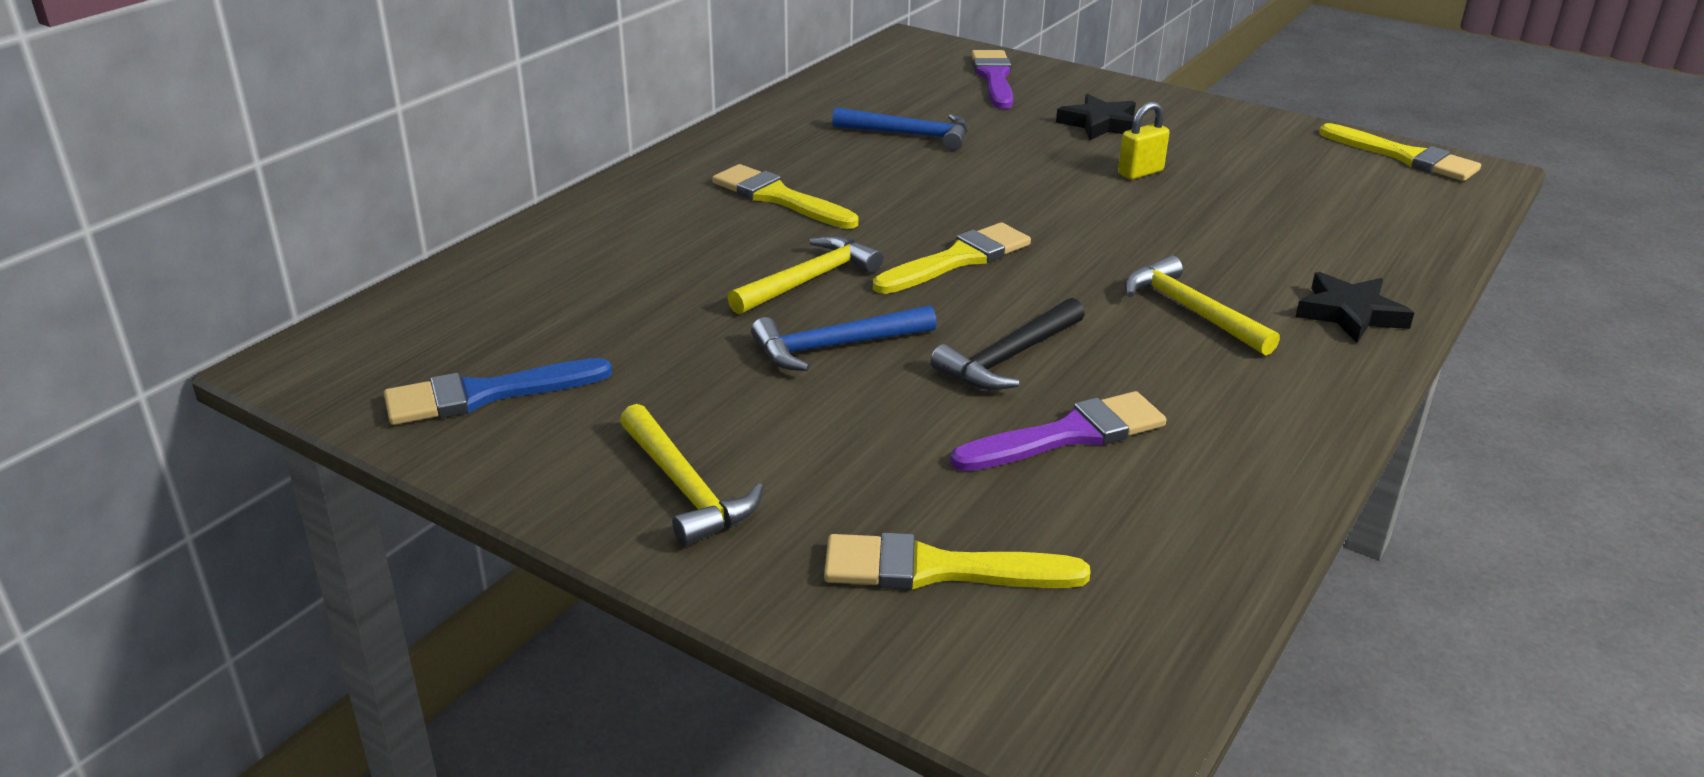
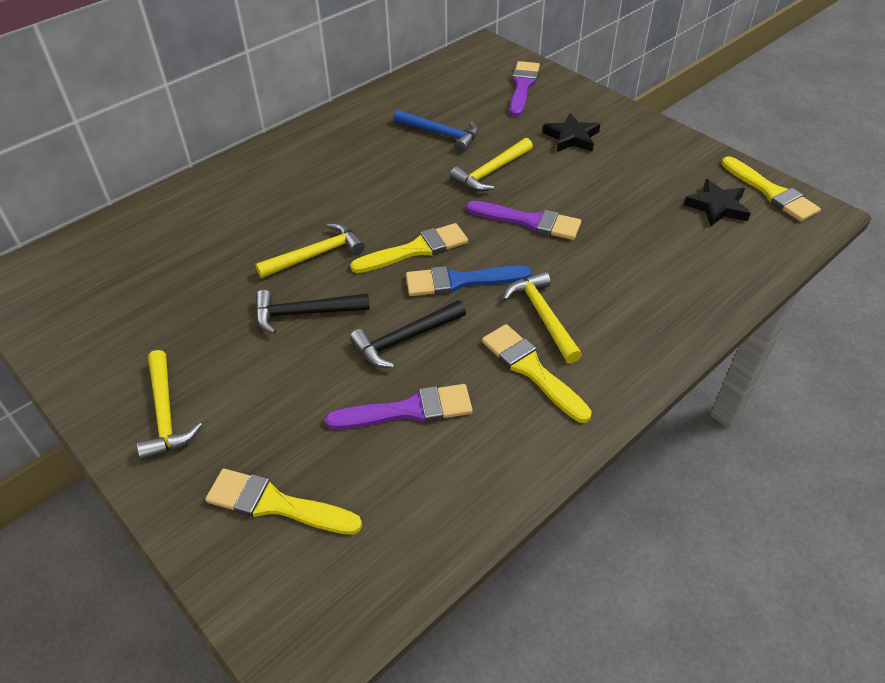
camera: 15 degrees right, 15 degrees up
(486, 394) = (91, 321): blue brush -> blue brush (460, 281)
(779, 198) = (332, 181): yellow brush -> yellow brush (531, 370)
(835, 346) = (305, 313): blue hammer -> black hammer
(1011, 168) = (491, 172): none -> yellow hammer
(1101, 214) = (529, 221): none -> purple brush
(1140, 172) = (575, 186): yellow padlock -> none
(1350, 313) = (649, 334): black star -> black star (717, 207)

